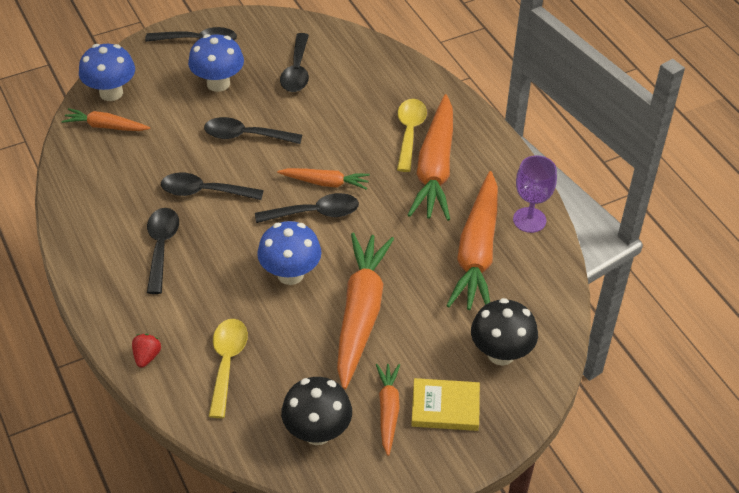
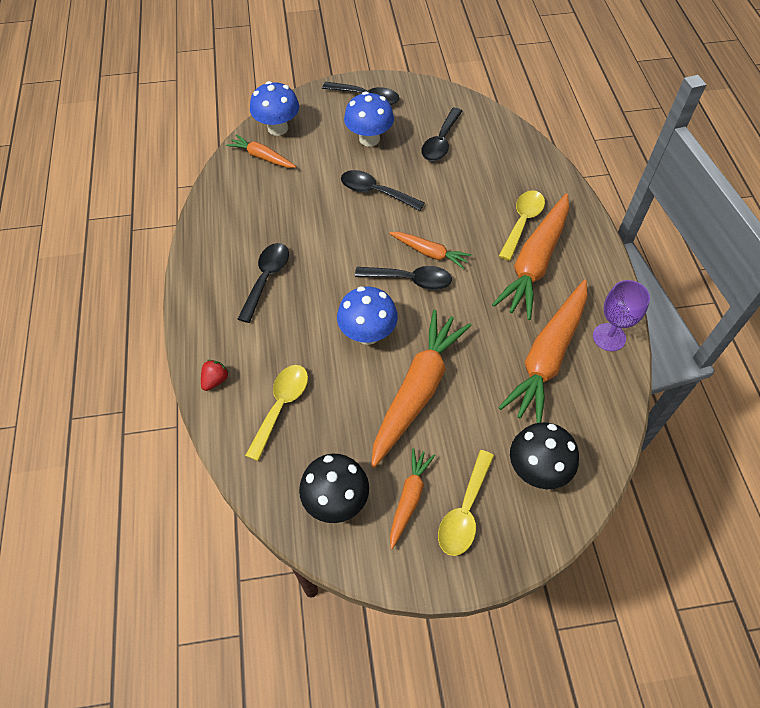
camera: 20 degrees right, 10 degrees up
(204, 192) = (321, 236): black spoon -> none
(445, 407) = (464, 511): yellow book -> yellow spoon

